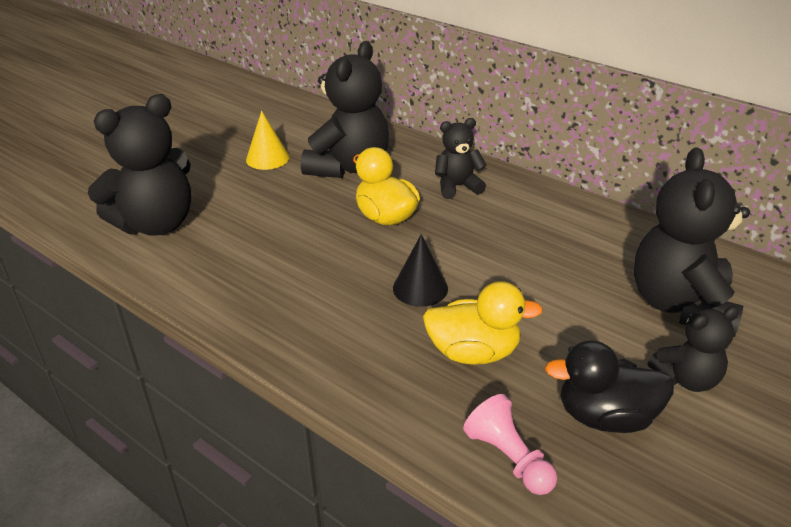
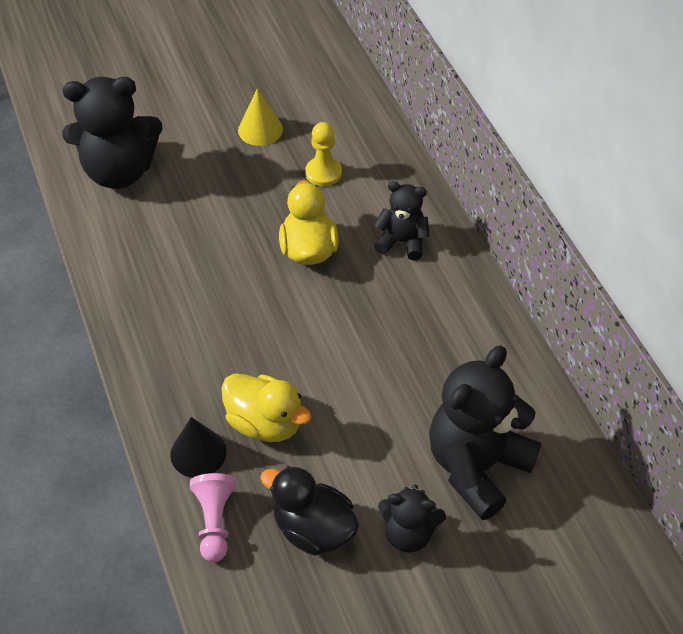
camera: 30 degrees right, 15 degrees up
(349, 167) = (323, 173): black teddy bear -> yellow pawn
(420, 288) = (275, 341): black cone -> black cone (198, 453)

